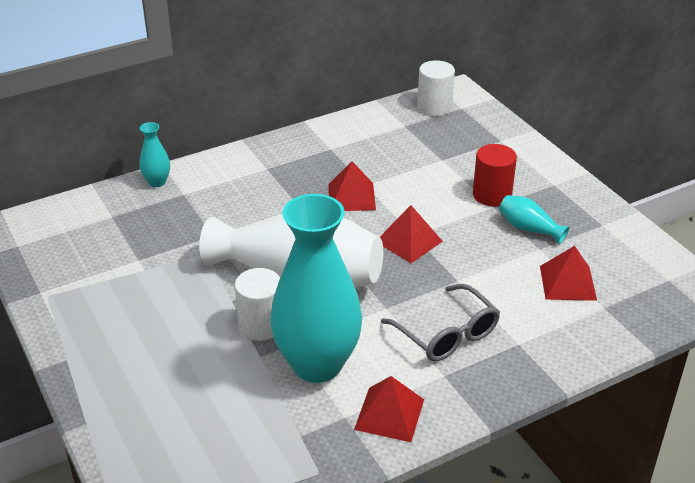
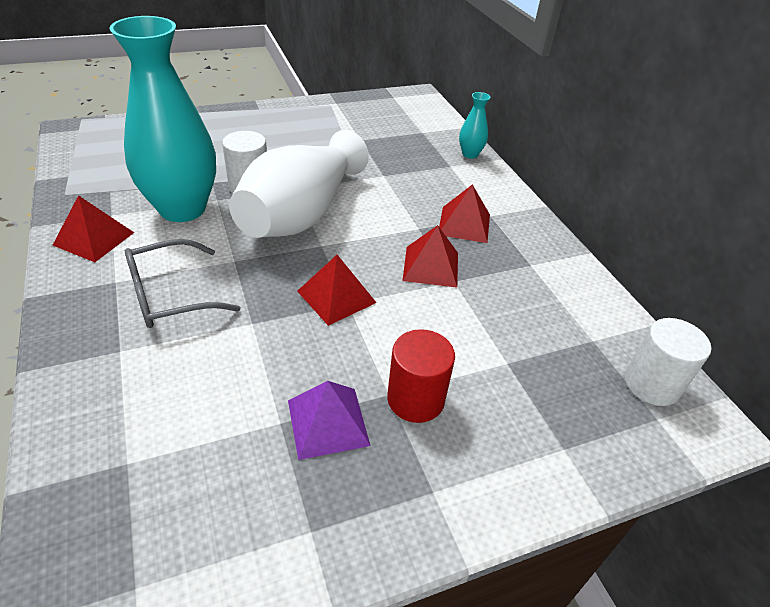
camera: 95 degrees right, 5 degrees up
(529, 228) = (328, 422): turquoise vase -> purple pyramid
(567, 283) = (196, 434): red pyramid -> red pyramid (464, 224)

